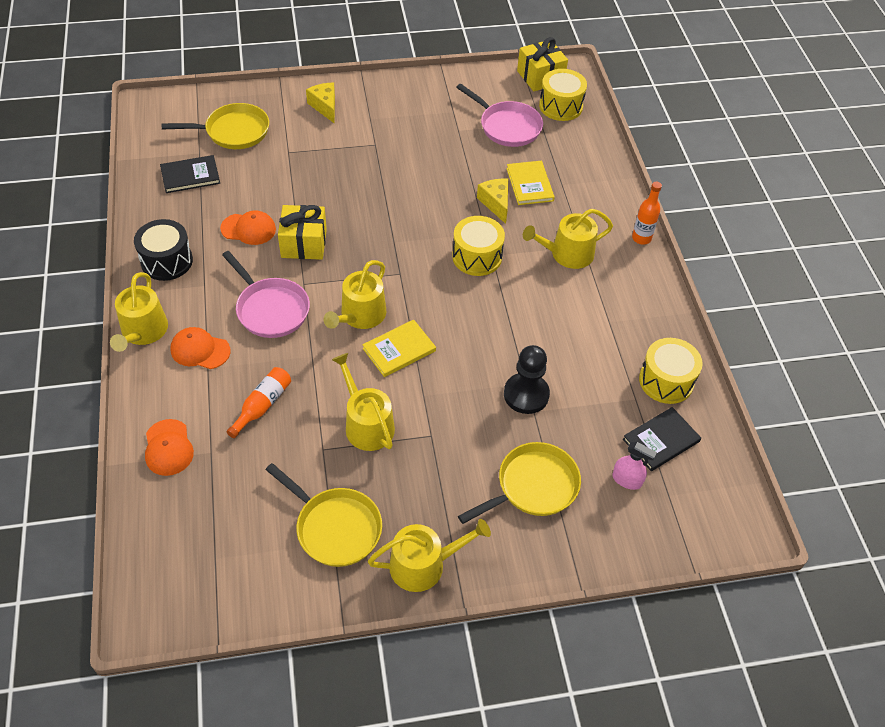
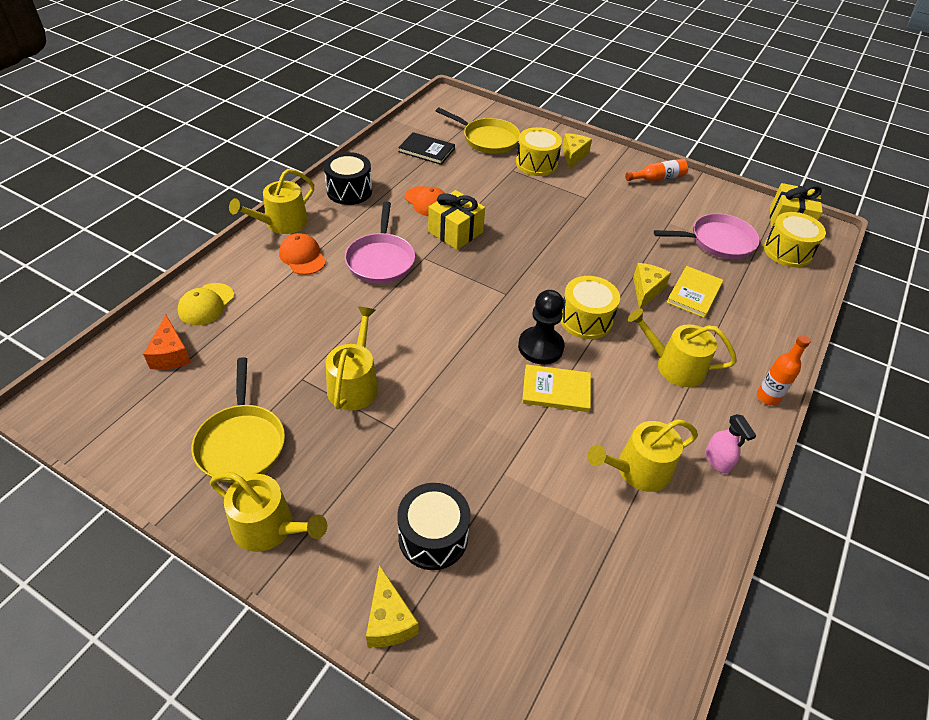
camera: 40 degrees right, 5 degrees down
(168, 448) = (206, 304): orange cap -> yellow cap
(192, 507) = (171, 354): none -> orange cheese
(262, 405) = (298, 319): orange bottle -> orange bottle (657, 178)
(360, 316) = (440, 304): yellow watering can -> yellow watering can (637, 470)
(399, 349) = (443, 347): yellow book -> yellow book (556, 390)
(507, 126) = (718, 241): pink pan -> pink pan turned 90 degrees counterclockwise
(526, 394) = (512, 454): black pawn -> black pawn (540, 347)
(533, 486) = (433, 537): yellow pan -> black drum
(560, 555) = (389, 620): none -> yellow cheese
(627, 480) = (529, 603): pink spray bottle -> pink spray bottle (717, 460)
(661, 440) = (604, 592): black book -> none
(666, 381) = (667, 540): yellow drum -> yellow drum (536, 164)

